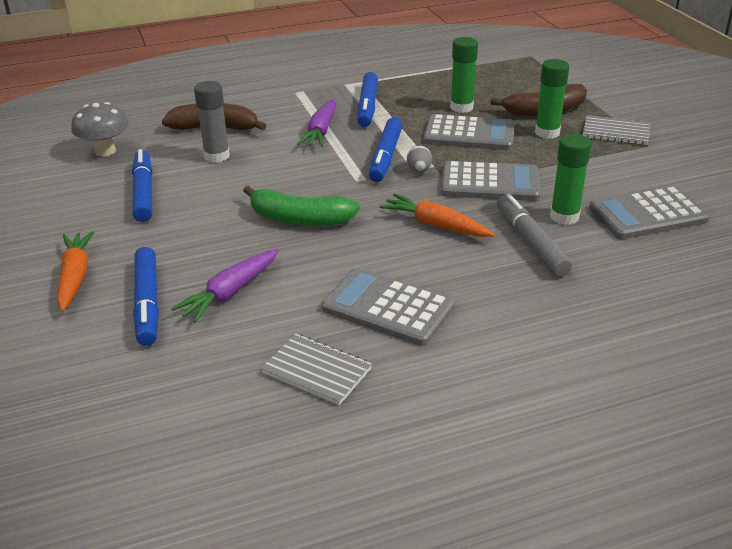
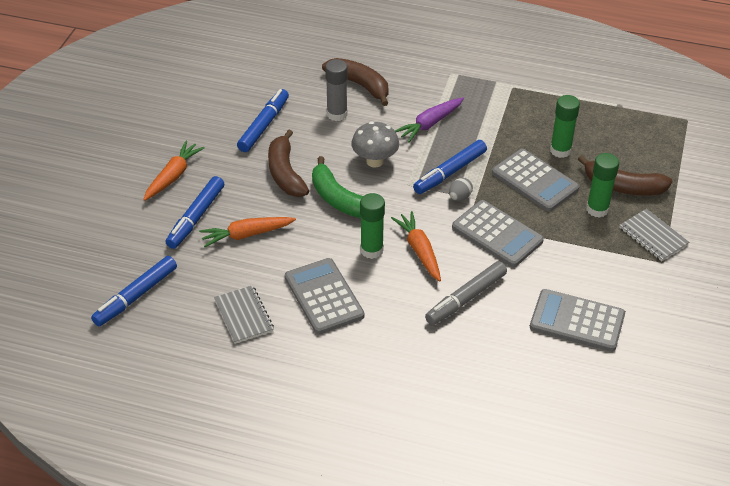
camera: 35 degrees right, 10 degrees up
(105, 151) = (270, 74): grey mushroom -> grey mushroom (375, 161)
(214, 221) = (285, 173): none -> brown banana
(230, 292) = (246, 235): purple carrot -> orange carrot
(367, 106) = (489, 115): blue marker -> blue marker (136, 296)
(530, 242) = (466, 298): grey marker -> grey marker turned 150 degrees counterclockwise
(564, 217) = (515, 291): green glue stick -> green glue stick (371, 250)

